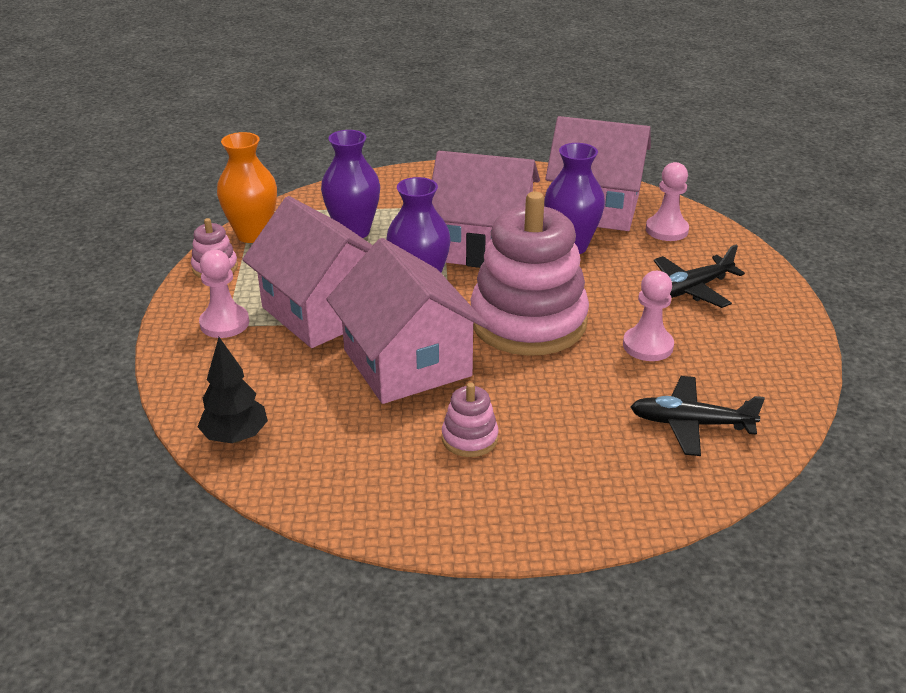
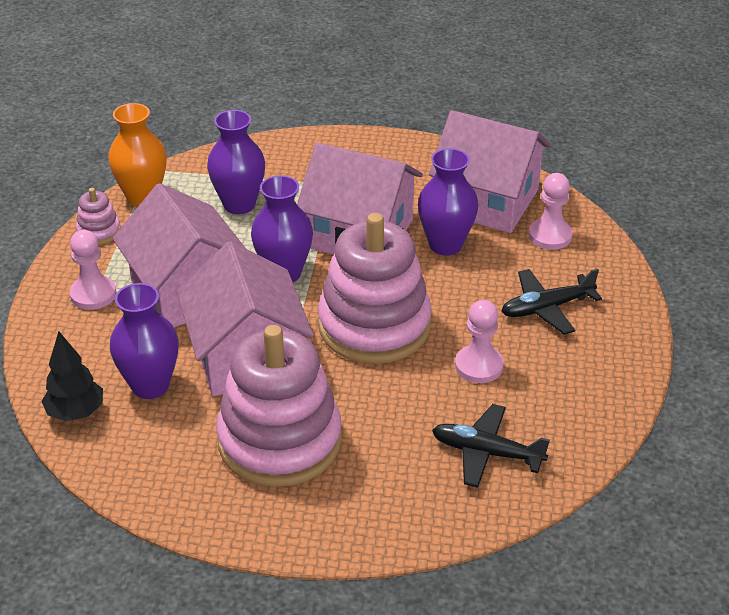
camera: 10 degrees right, 5 degrees up
(311, 401) = (150, 386): none -> purple vase
(469, 438) = (280, 441): pink stacking toy -> pink stacking toy, size x2.39

